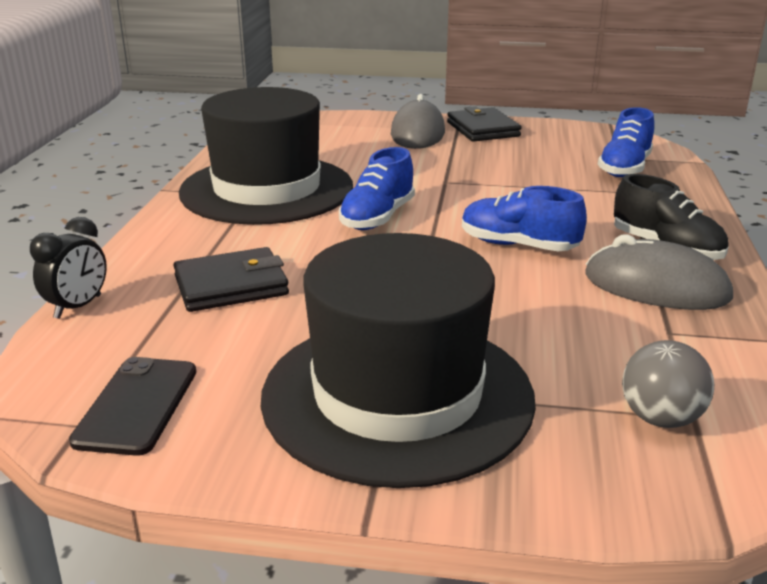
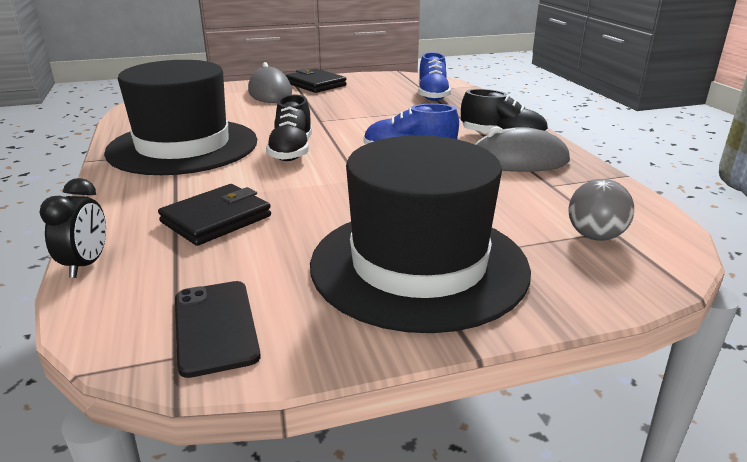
camera: 25 degrees left, 0 degrees up
(377, 218) = (292, 151): blue shoe -> black shoe

